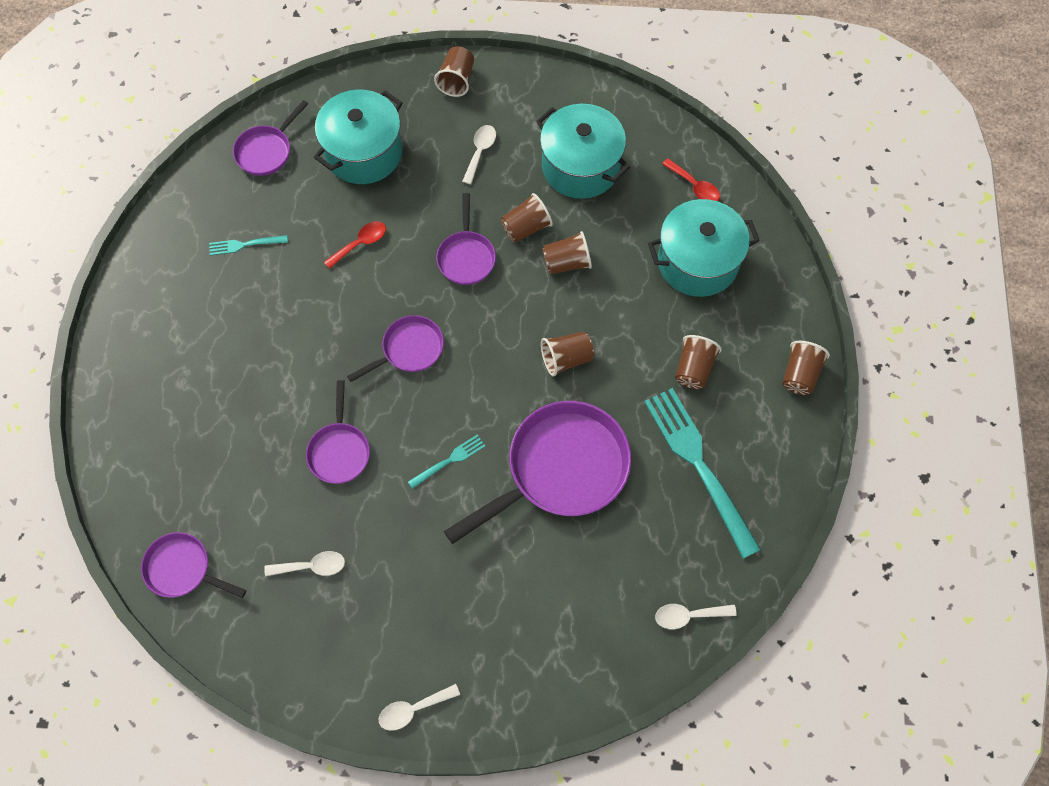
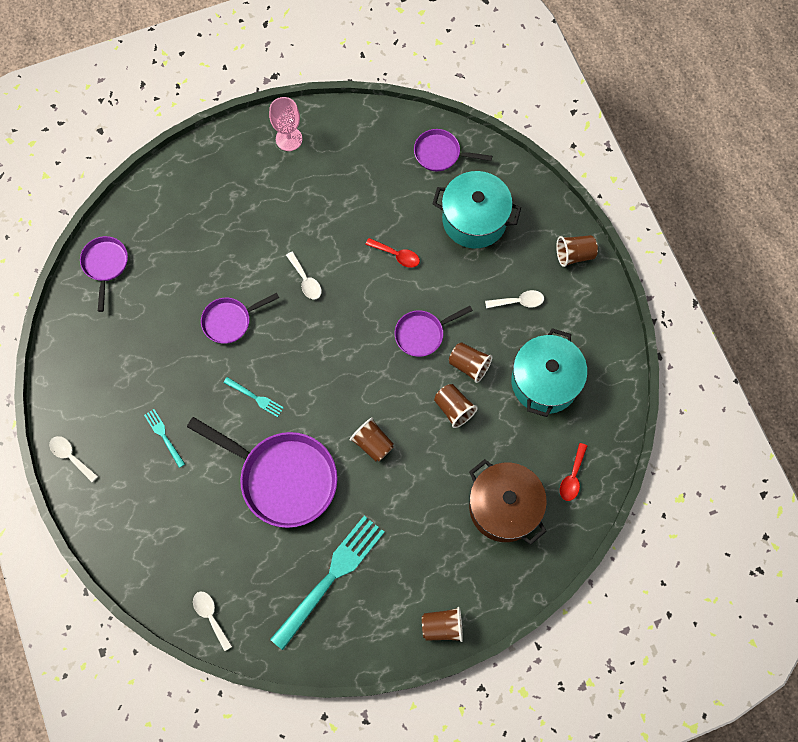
camera: 65 degrees right, 5 degrees up
(149, 294) = (289, 139): none -> pink goblet
(245, 245) = (357, 179): turquoise fork -> turquoise fork (164, 436)
(312, 566) = (141, 344): white spoon -> white spoon (306, 280)
(409, 349) = (328, 330): purple pan -> none
(693, 369) = (409, 542): brown cup -> none
(697, 262) = (504, 507): turquoise pot -> brown pot

